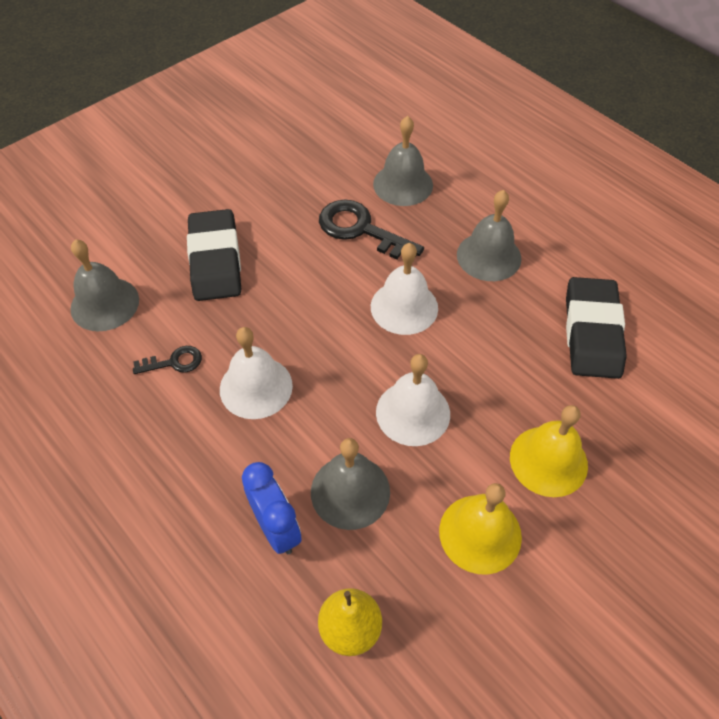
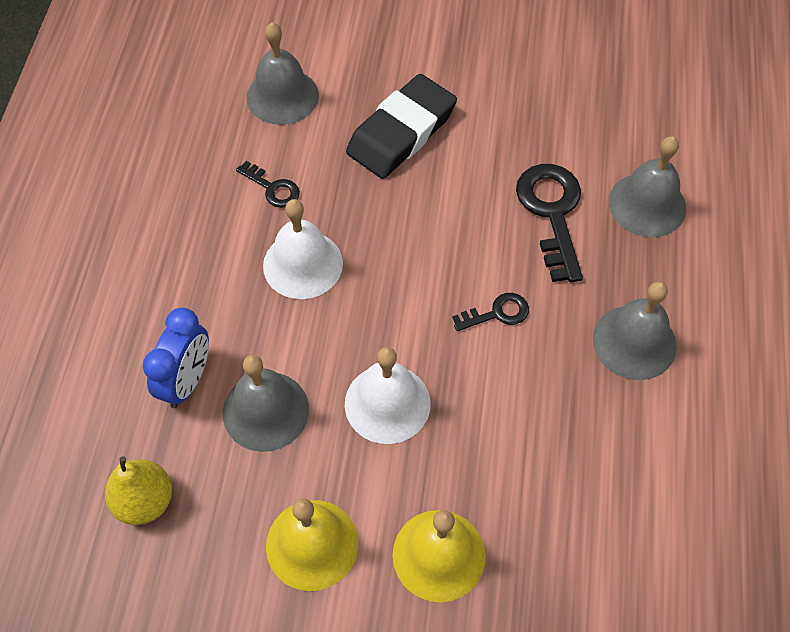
camera: 50 degrees right, 5 degrees up
(404, 307) = (497, 313): white bell -> black key
(592, 332) = (632, 500): black eraser -> none

